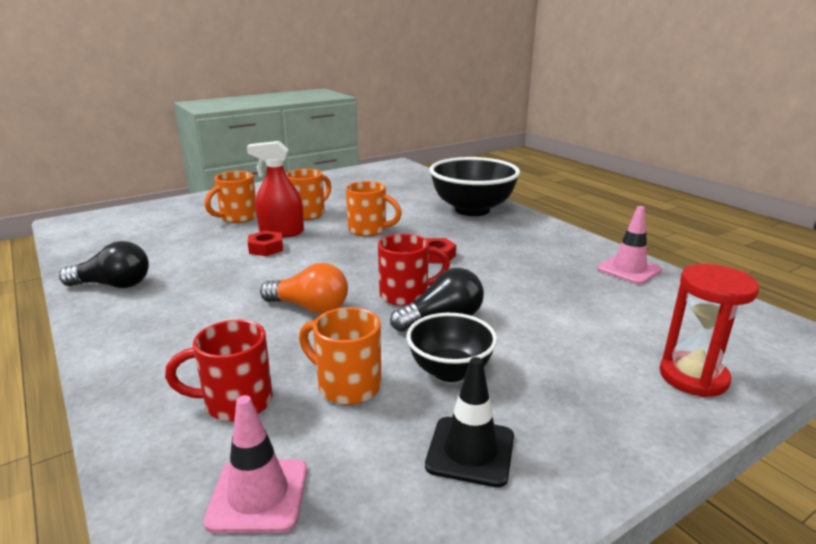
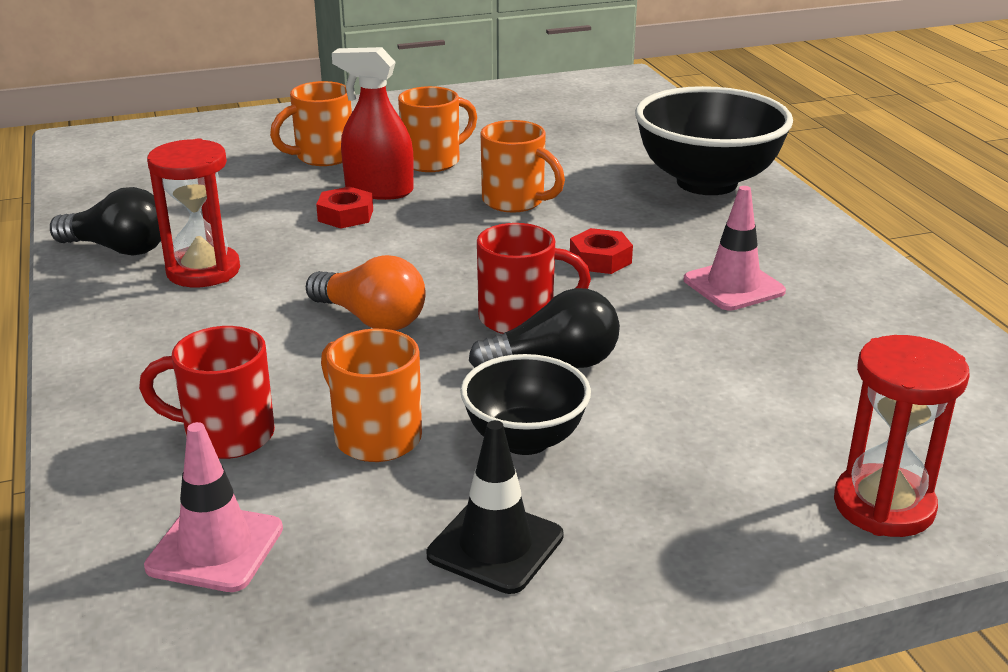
camera: 15 degrees right, 5 degrees up
(180, 292) = (203, 271): none -> red hourglass
(629, 269) = (909, 324): pink traffic cone -> pink traffic cone (733, 286)

